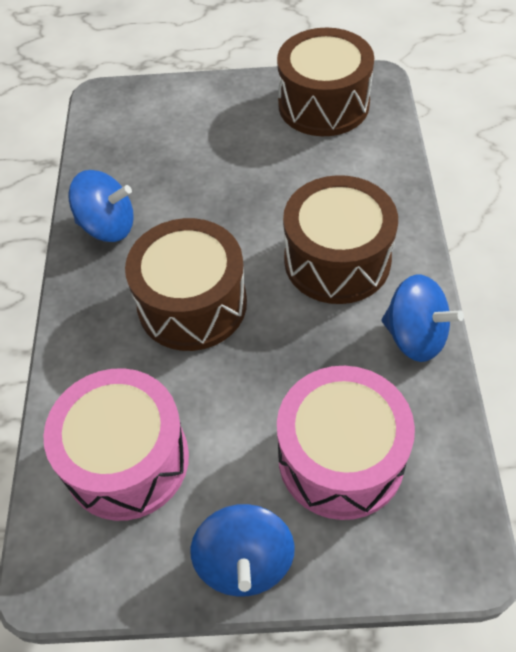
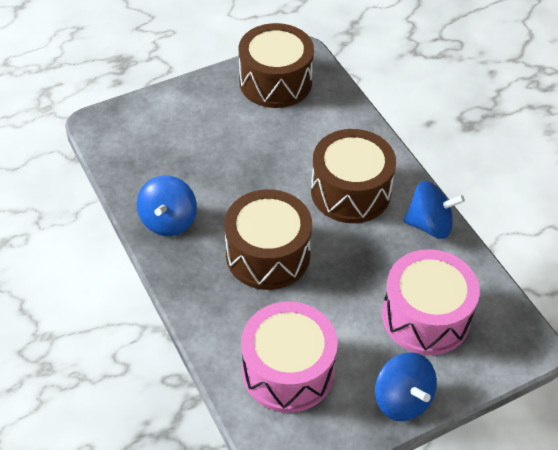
camera: 30 degrees left, 5 degrees down
(108, 226) = (168, 221): blue spinning top -> blue spinning top turned 120 degrees clockwise

